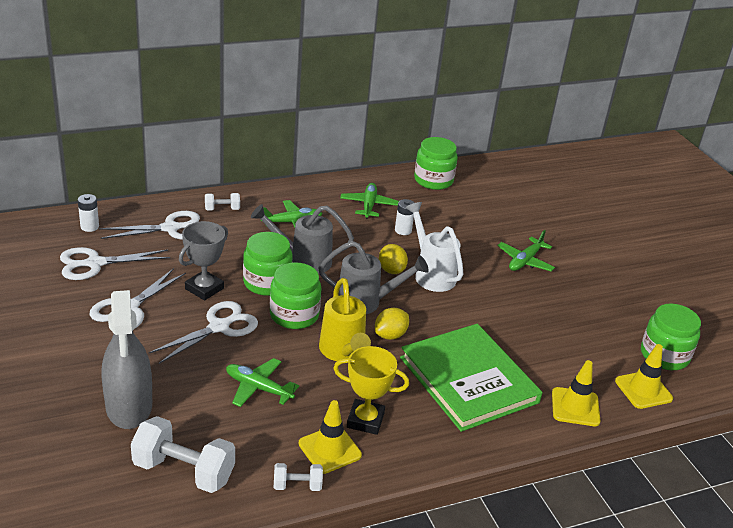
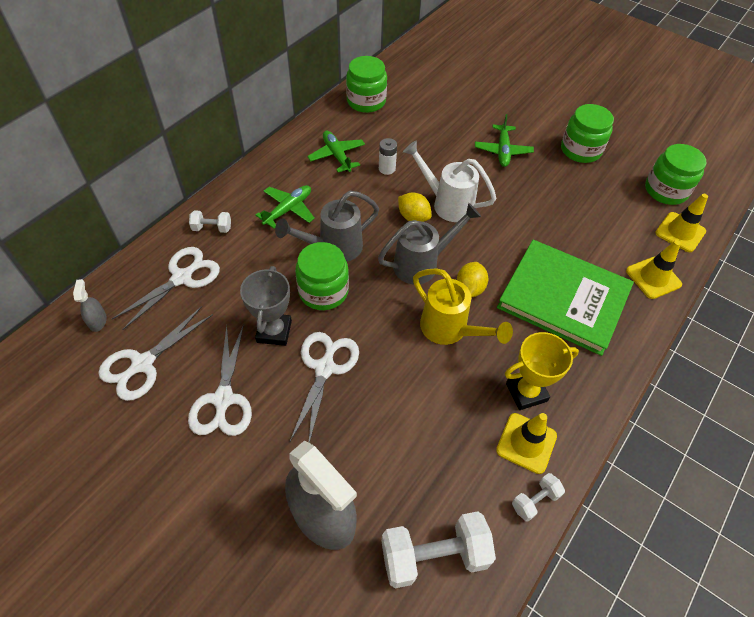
camera: 30 degrees left, 20 degrees up
(89, 227) = (98, 321): white battery -> grey spray bottle
(222, 209) = (212, 228): white dumbbell -> white dumbbell turned 45 degrees clockwise
(258, 388) = (416, 415): green plane -> none
(294, 315) = (377, 314): green jar -> green jar (580, 150)

